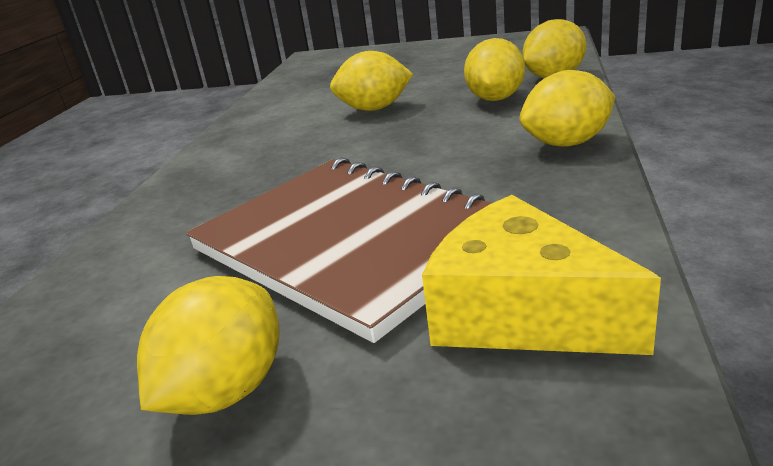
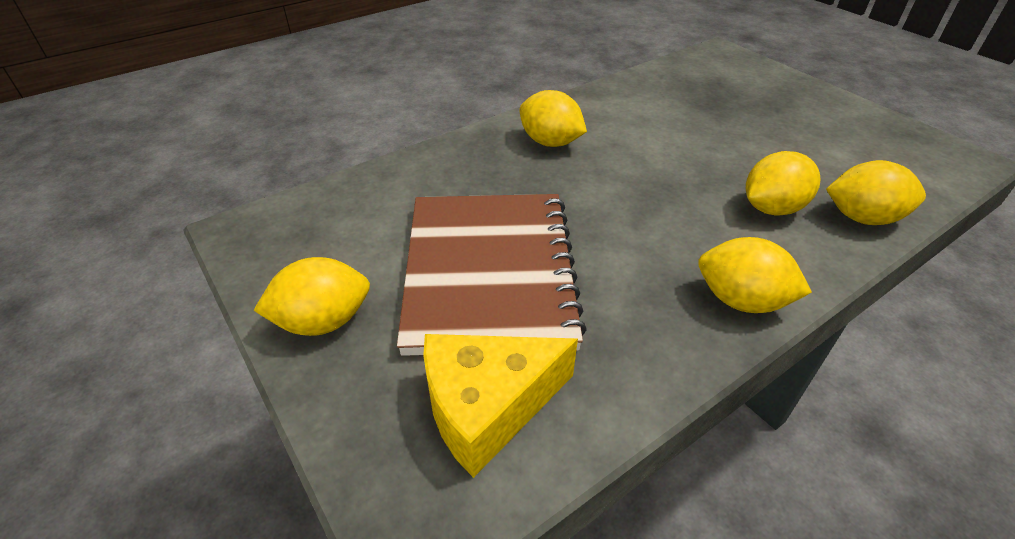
camera: 40 degrees right, 15 degrees up
(374, 109) = (673, 153): yellow lemon -> yellow lemon (550, 142)
(521, 313) = (487, 407): yellow cheese -> yellow cheese turned 105 degrees counterclockwise

